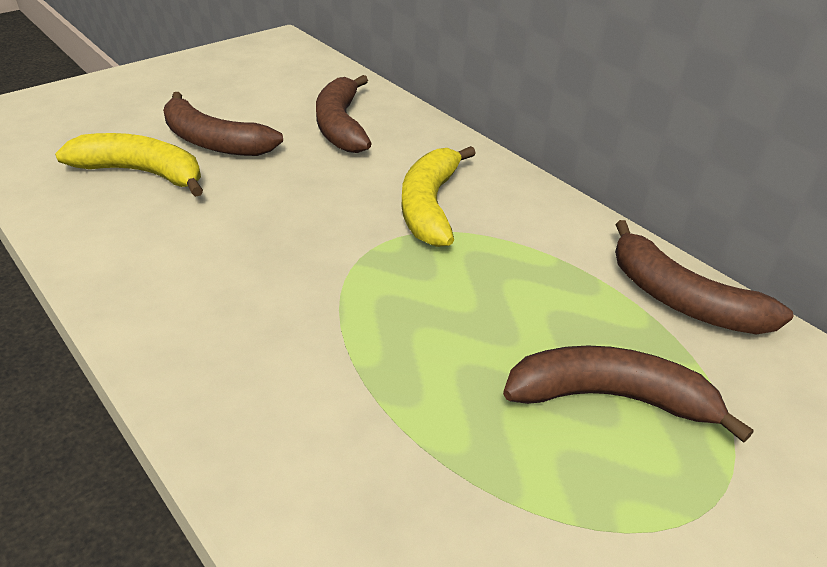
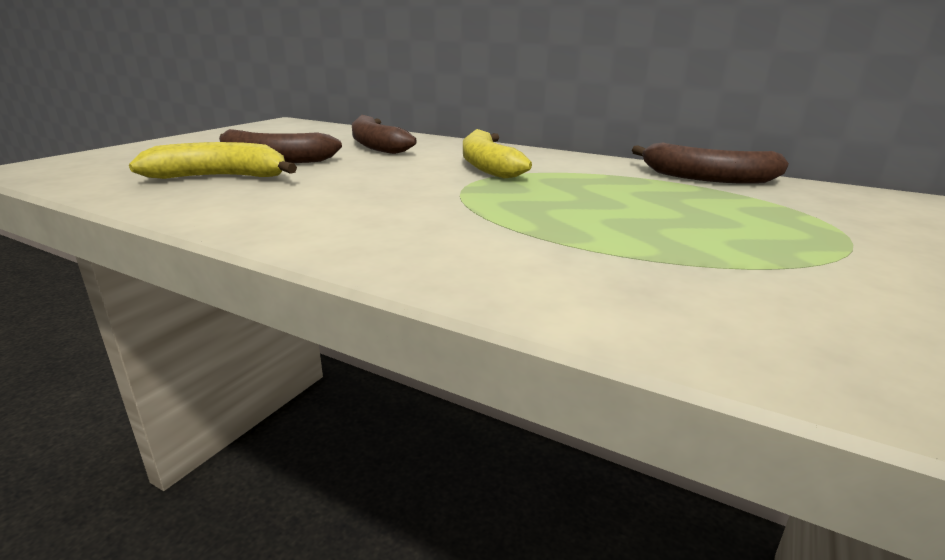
camera: 20 degrees left, 15 degrees down
(610, 397) = (722, 215): brown banana -> none

